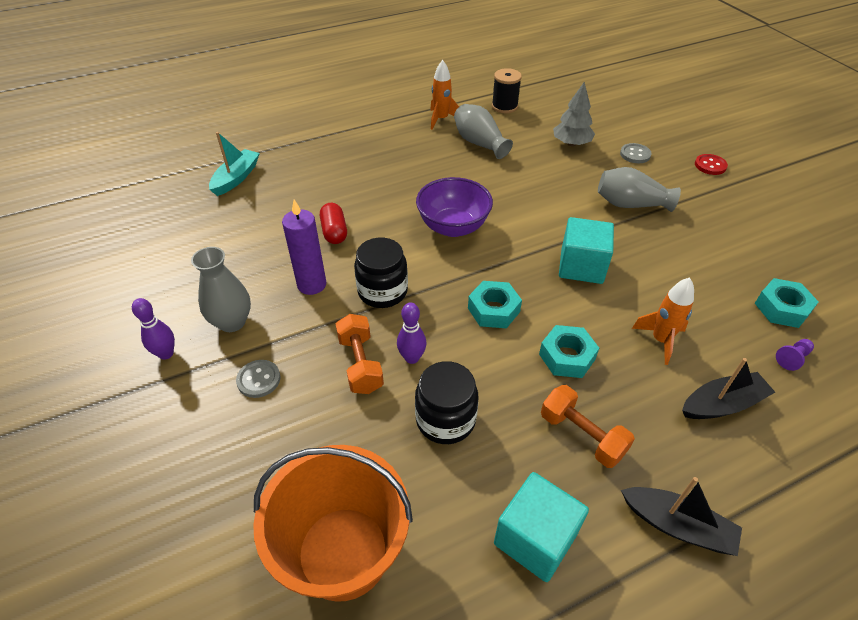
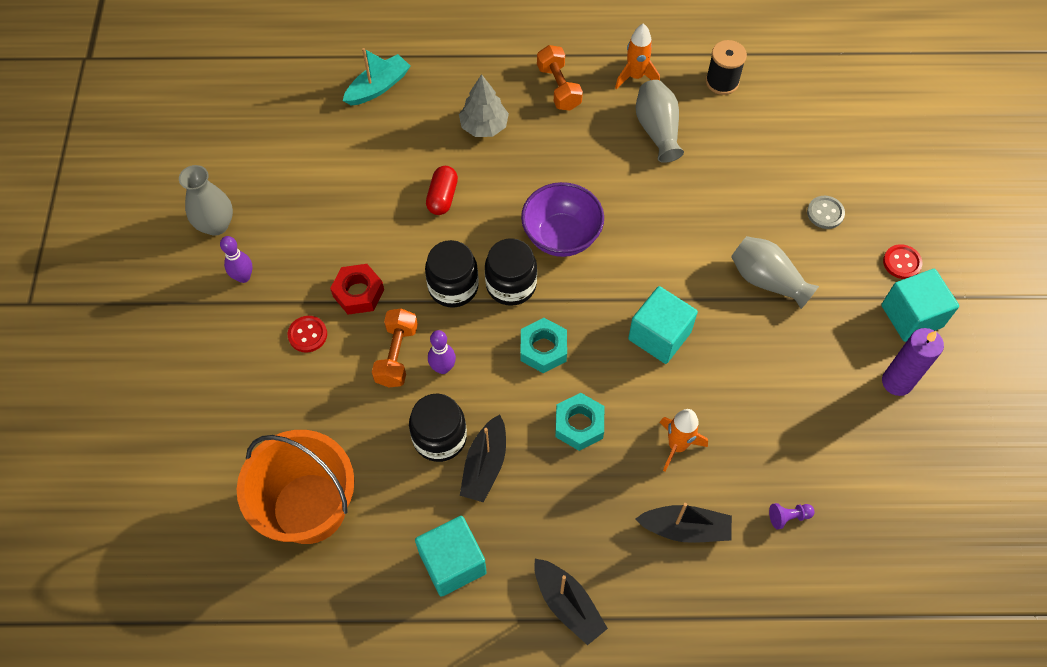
camera: 25 degrees right, 15 degrees up
(232, 322) = (308, 266): grey vase -> grey vase (216, 225)
(259, 380) = (307, 335): grey button -> red button
(294, 326) = (358, 293): none -> red nut
(312, 284) = (393, 253): purple candle -> purple candle (897, 382)
(433, 273) = (511, 285): none -> black jar
(505, 426) = (485, 465): none -> black boat
(571, 143) = (762, 169): grey tree -> grey tree (484, 126)
(582, 435) = (543, 501): orange dumbbell -> orange dumbbell (558, 87)
(746, 193) = (911, 316): none -> turquoise cube
(782, 308) = (825, 465): turquoise nut -> none

